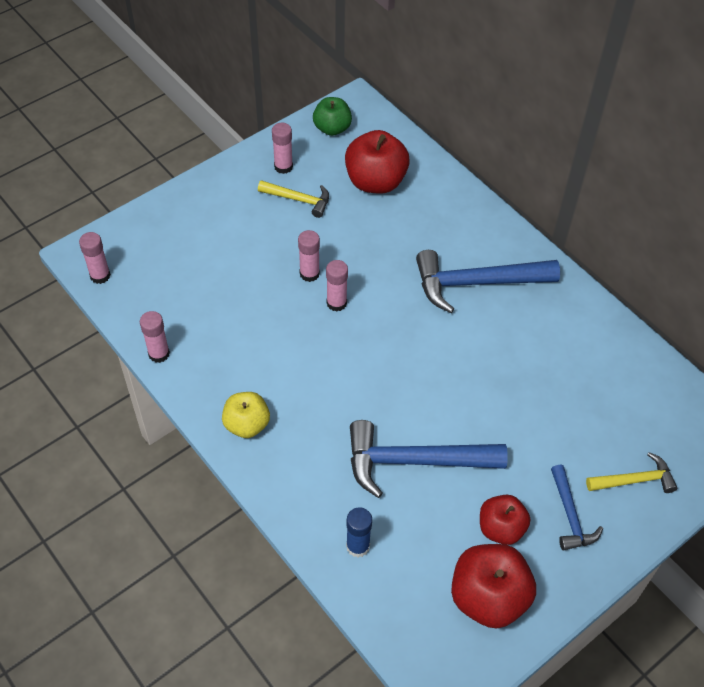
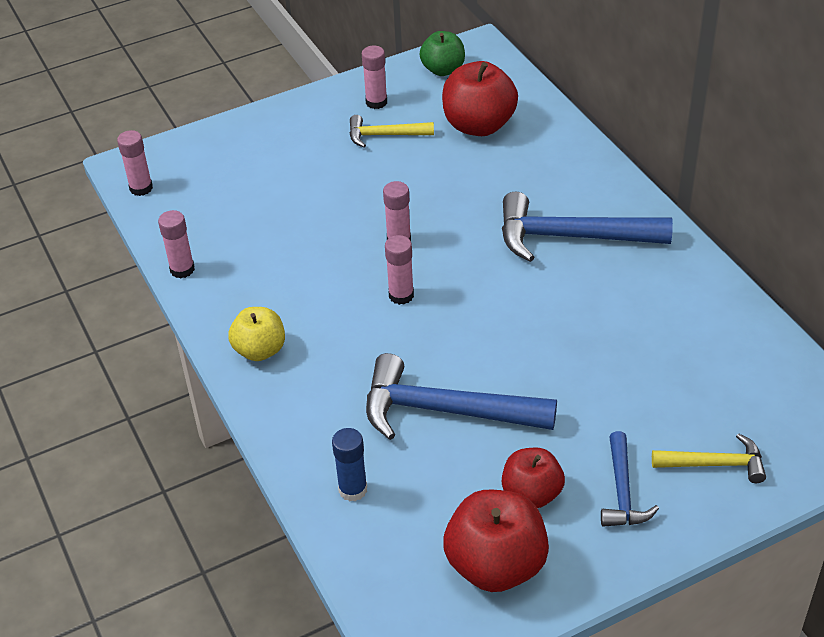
camera: 15 degrees right, 10 degrees down
(299, 200) = (384, 135): yellow hammer -> yellow hammer turned 150 degrees clockwise
(309, 274) = (376, 208): pink glue stick -> pink glue stick (401, 295)

